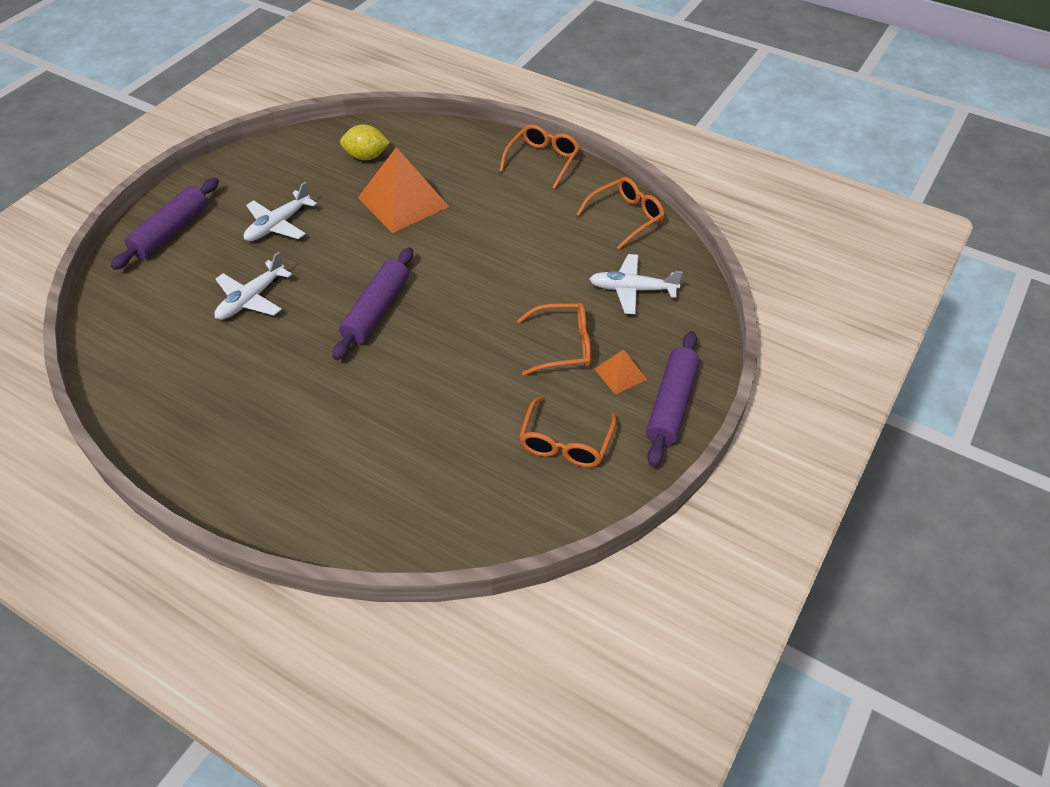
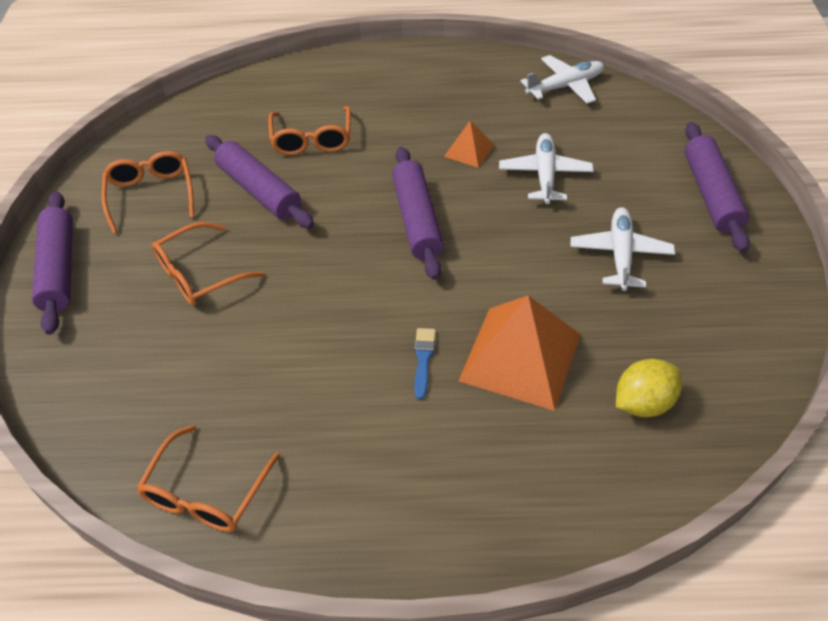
camera: 150 degrees right, 0 degrees up
(458, 225) = (423, 359): none -> blue brush
(472, 398) = (259, 191): none -> purple rolling pin
(543, 160) = (395, 542): orange glasses -> orange glasses (312, 140)
(620, 374) = (124, 274): orange pyramid -> orange pyramid (469, 150)
(632, 289) = (150, 377): white plane -> white plane (565, 86)

